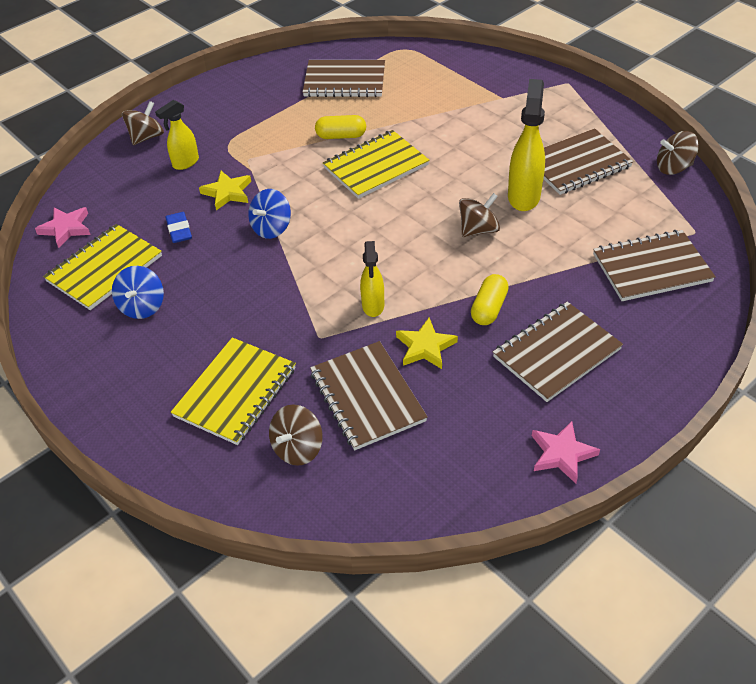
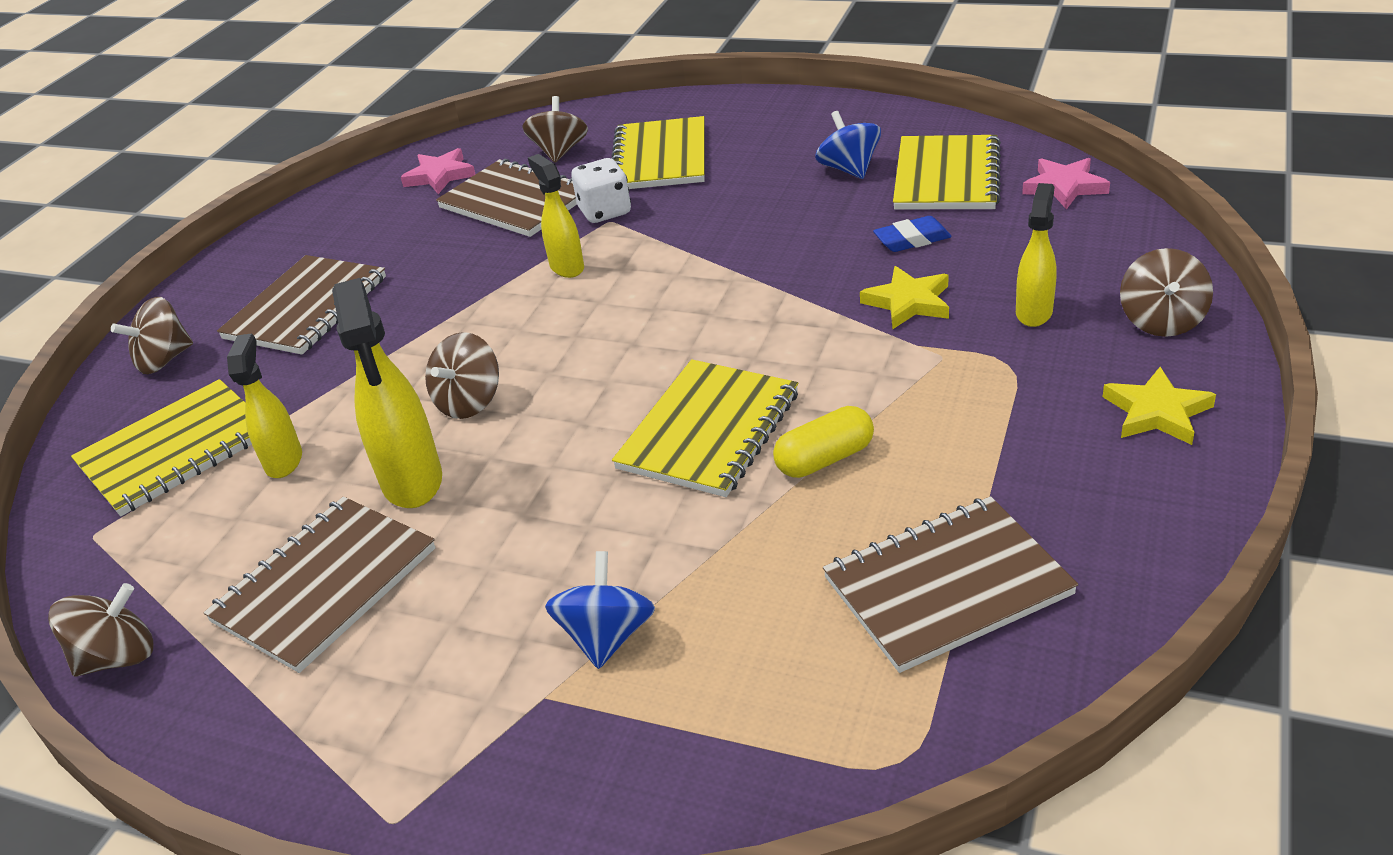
camera: 155 degrees right, 10 degrees down
(179, 230) = (912, 240): blue eraser -> blue eraser turned 60 degrees counterclockwise
(271, 228) = (786, 289): blue spinning top -> blue spinning top (606, 636)
(316, 349) = (605, 212): none -> white dice
(425, 347) = (474, 257): yellow star -> yellow star (1157, 412)
(489, 308) = (411, 318): yellow capsule -> none
(562, 454) = (283, 237): pink star -> pink star (440, 176)
(588, 235) = (284, 461): none -> yellow spray bottle
(651, 268) = (175, 450): brown notebook -> yellow notebook
(663, 348) = (164, 360): none -> brown spinning top

